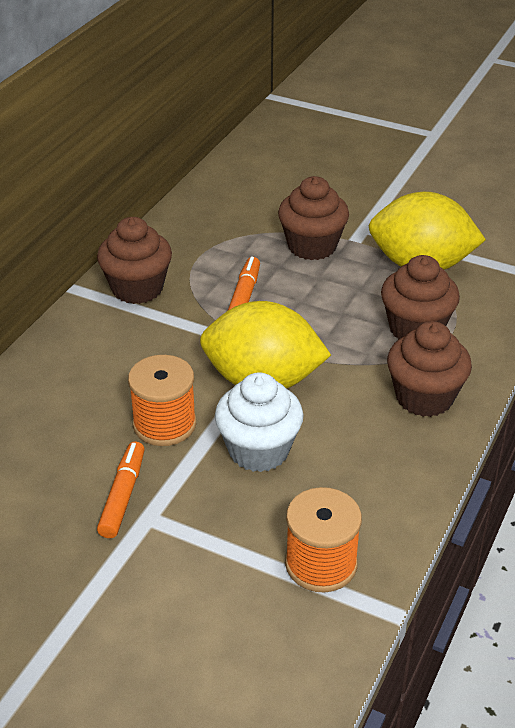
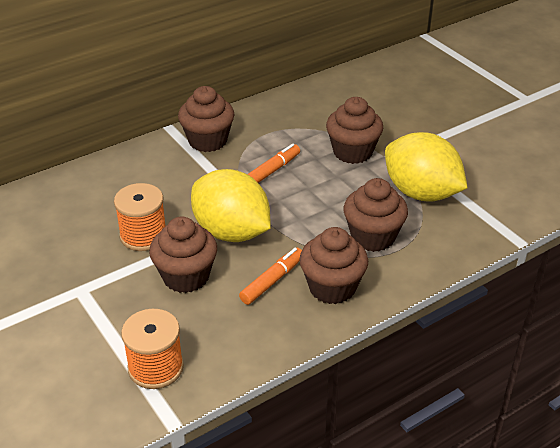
camera: 30 degrees right, 0 degrees up
(123, 495) = (78, 270): orange marker -> orange marker (272, 281)
(259, 450) = (186, 277): white cupcake -> brown cupcake

